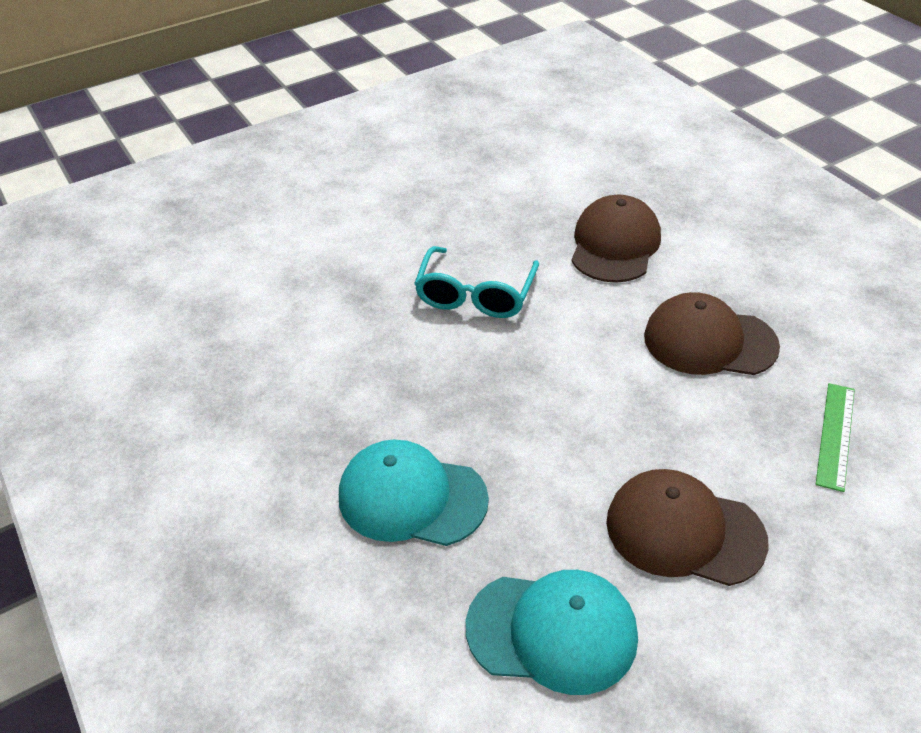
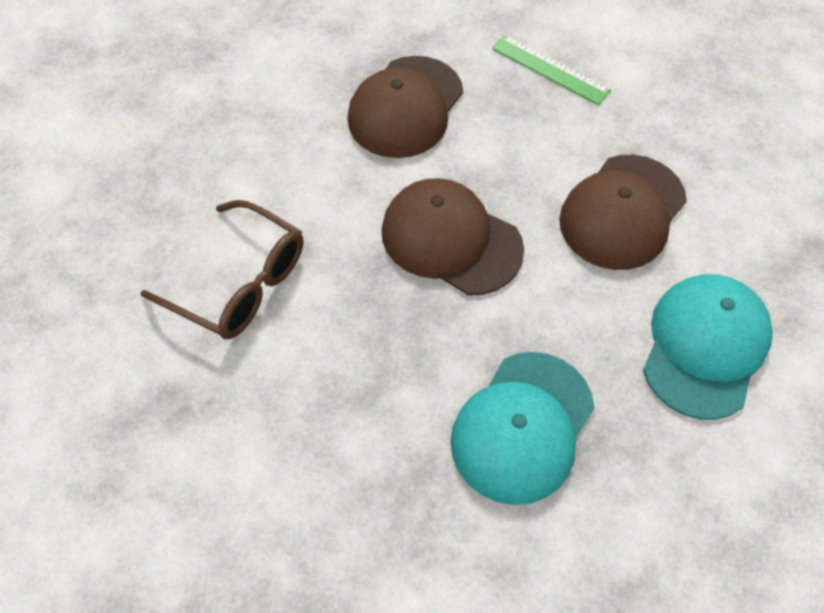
camera: 75 degrees left, 15 degrees up
(475, 295) = (240, 283): turquoise glasses -> brown glasses
(615, 245) = (225, 128): brown cap -> brown cap (451, 240)

